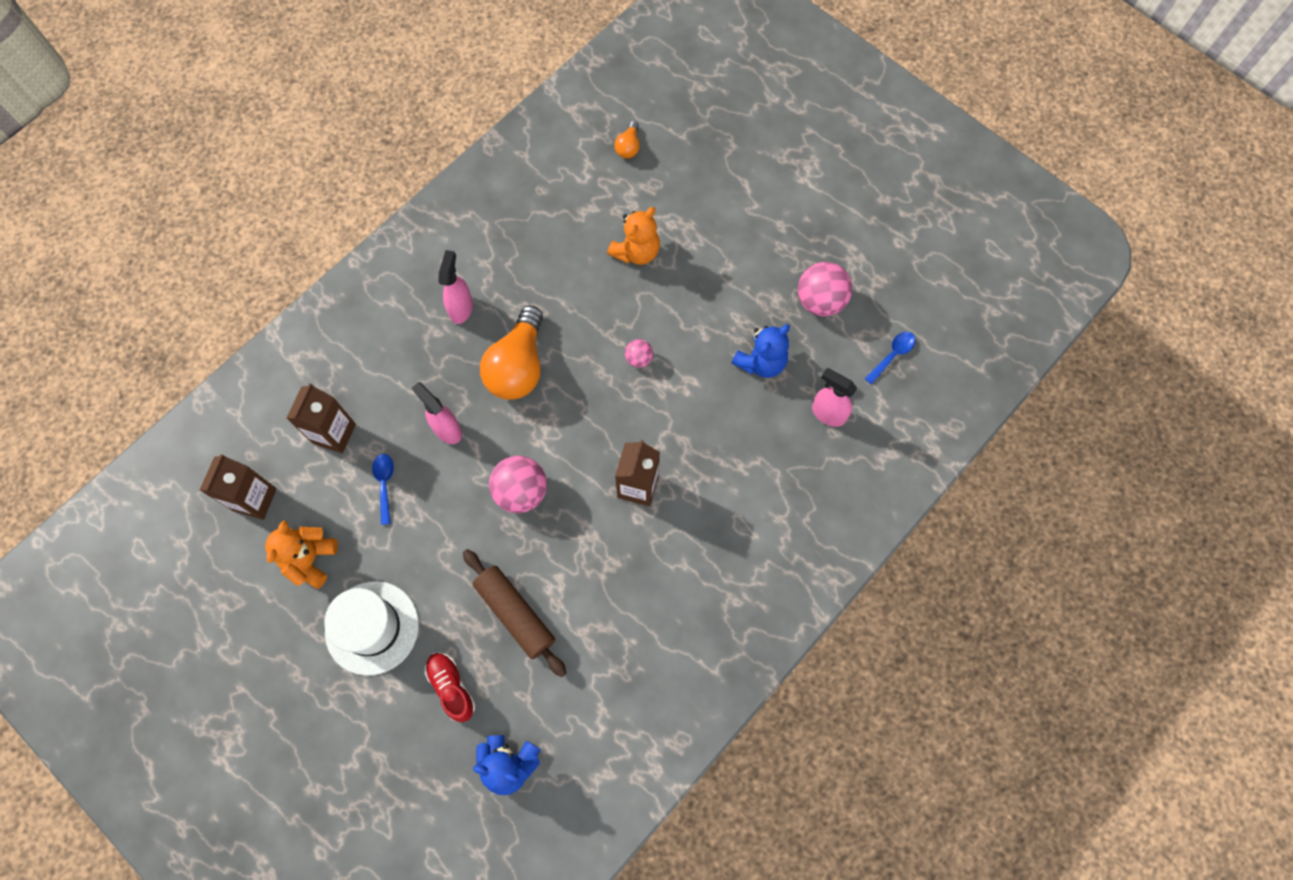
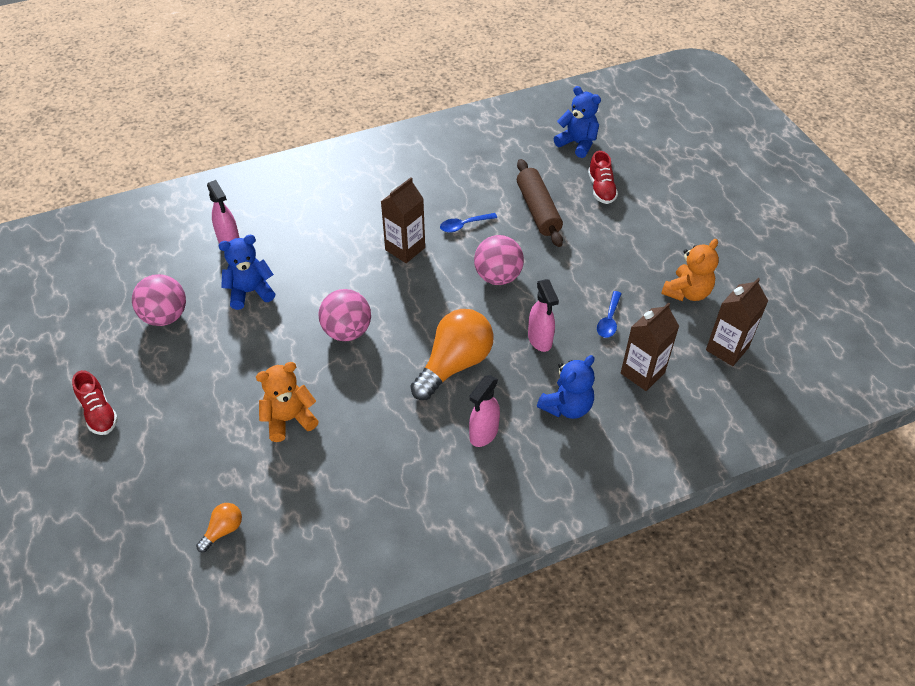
camera: 155 degrees left, 20 degrees down
(372, 627) = (649, 237): white hat -> none
(396, 366) = (567, 406): none -> blue teddy bear
(639, 359) = (347, 331): pink ball -> pink ball, size x1.91
(799, 191) = (99, 413): none -> red shoe
(892, 355) = (147, 259): blue spoon -> blue spoon (464, 225)

